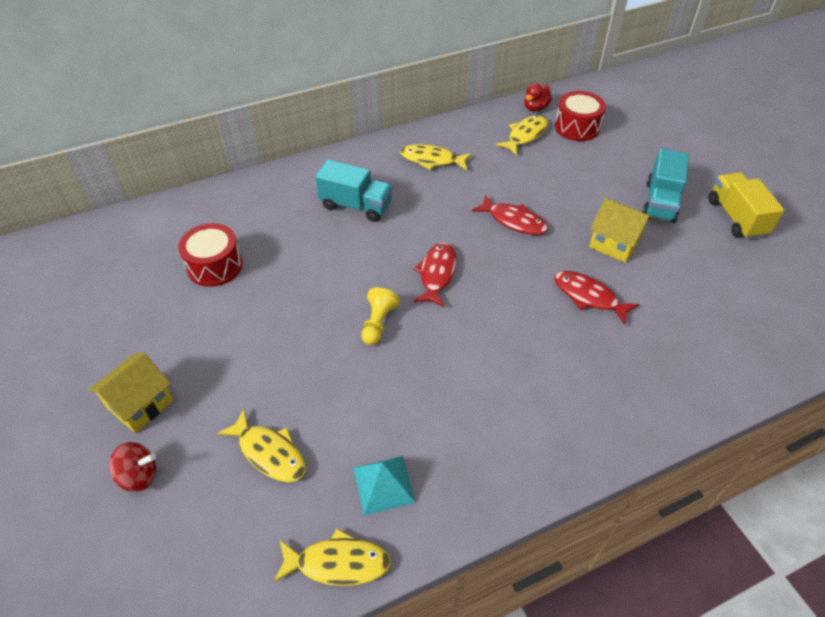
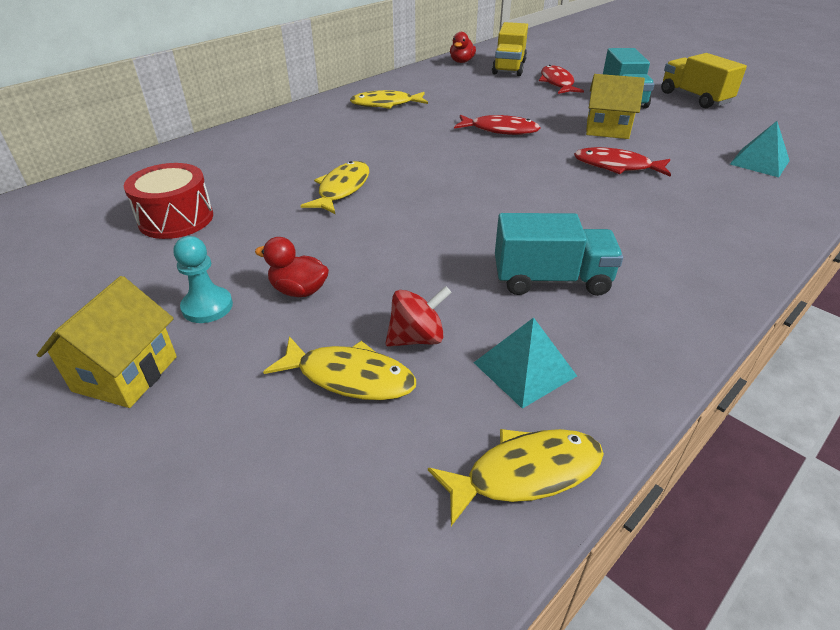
camera: 20 degrees left, 10 degrees down
(139, 476) = (157, 458): red spinning top -> red spinning top (417, 338)
(206, 362) = (207, 307): none -> turquoise pawn
(269, 365) = (299, 290): none -> red duck
(356, 206) = (325, 145): turquoise truck -> turquoise truck (551, 280)
(378, 323) = (412, 227): yellow pawn -> none
(437, 274) = (450, 178): red fish -> red fish (557, 83)
(525, 135) = (466, 78): yellow fish -> yellow fish (342, 189)
(577, 127) = (509, 67): red drum -> yellow truck
(729, 327) = (759, 162): none -> turquoise pyramid

